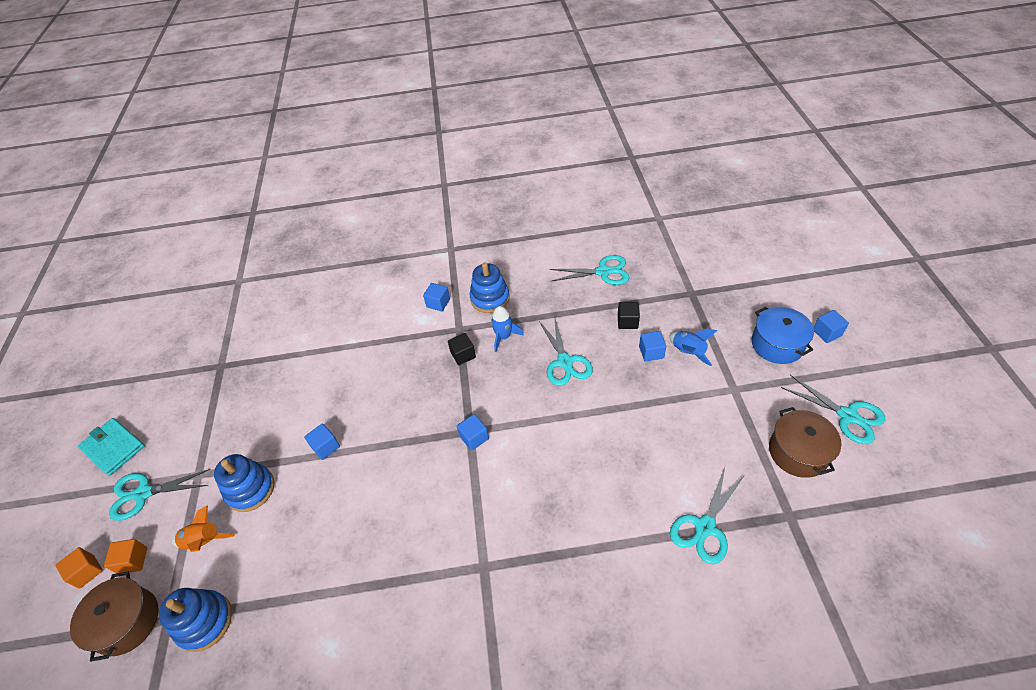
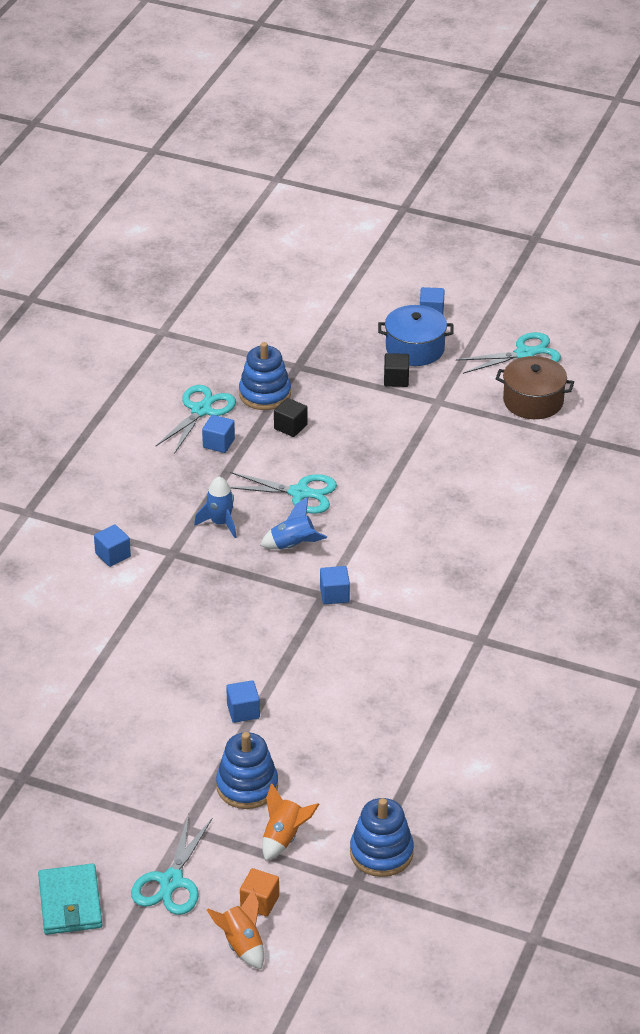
camera: 65 degrees left, 10 degrees down
(87, 571) = (241, 944): orange cube -> orange rocket
(113, 447) = (70, 903): turquoise wallet -> turquoise wallet turned 75 degrees counterclockwise
(127, 622) = (333, 915): brown pot -> none
(463, 355) = (215, 563): black cube -> black cube (396, 379)
(490, 298) = (150, 511): blue stacking toy -> blue stacking toy (265, 394)
(651, 352) = (345, 430): blue cube -> blue cube (218, 443)
(688, 352) = (369, 407): blue rocket -> blue rocket (293, 545)
(704, 527) = (554, 490): turquoise scissors -> none

